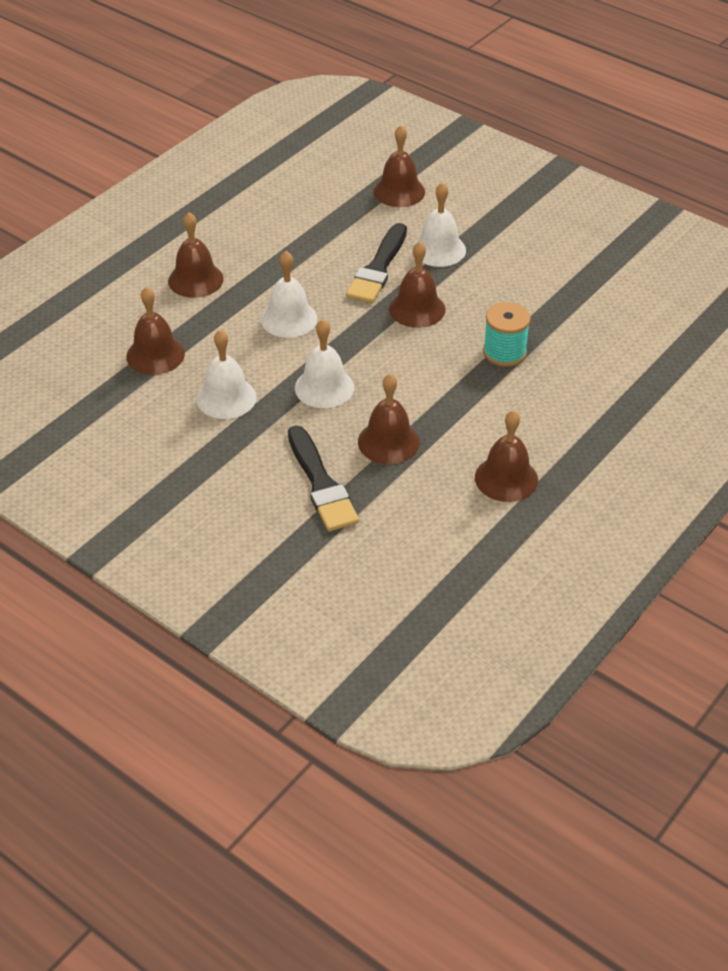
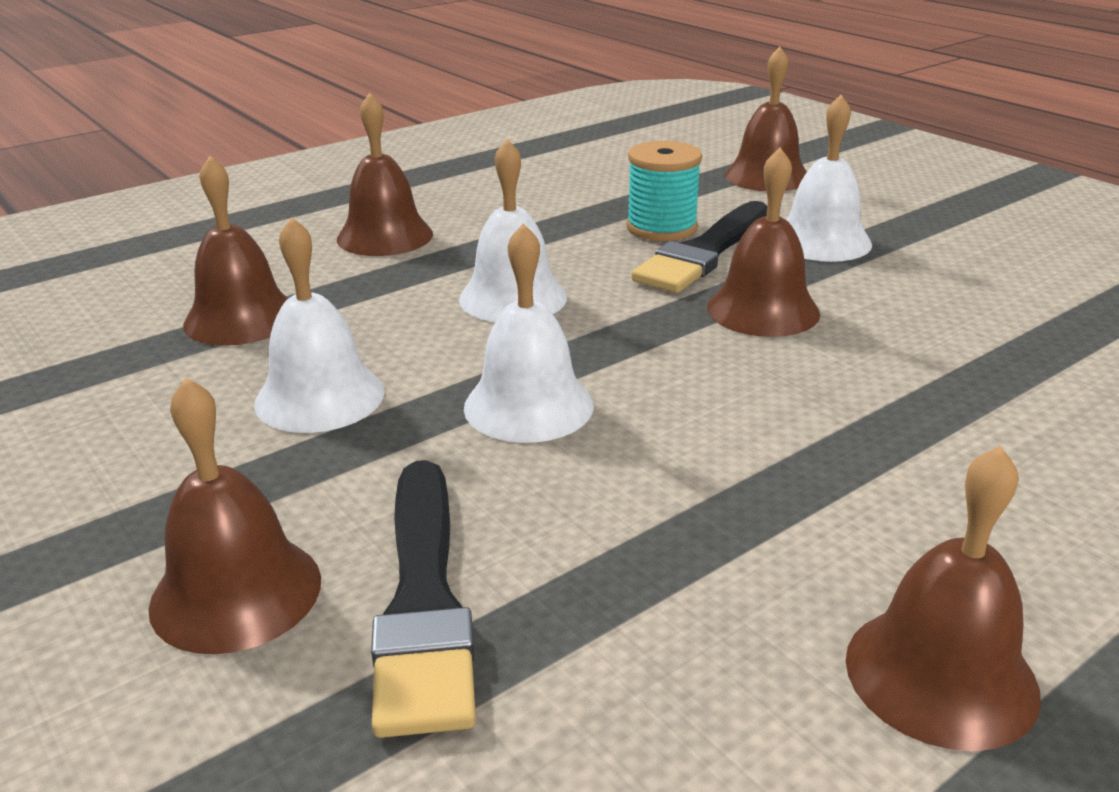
camera: 15 degrees right, 15 degrees down
(388, 442) = (632, 530): brown bell -> brown bell (236, 592)
(504, 352) = (942, 396): turquoise spool -> turquoise spool (661, 228)

